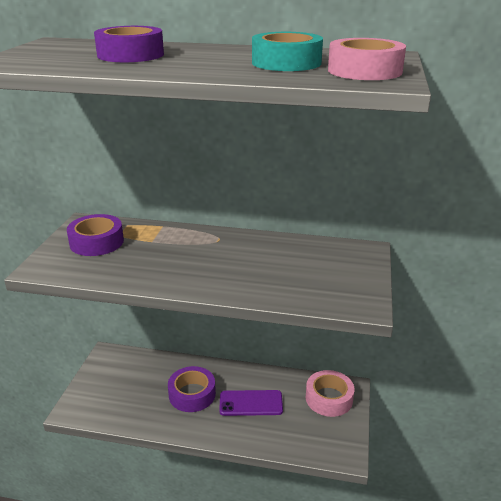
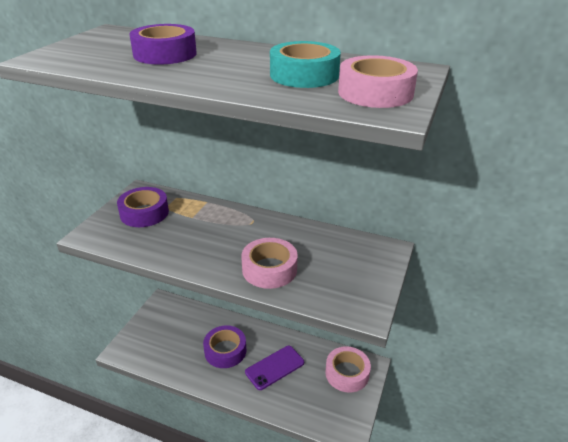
camera: 10 degrees right, 5 degrees up
(251, 403) = (275, 367): purple phone -> purple phone turned 45 degrees counterclockwise
(252, 279) = (269, 269): none -> pink tape

